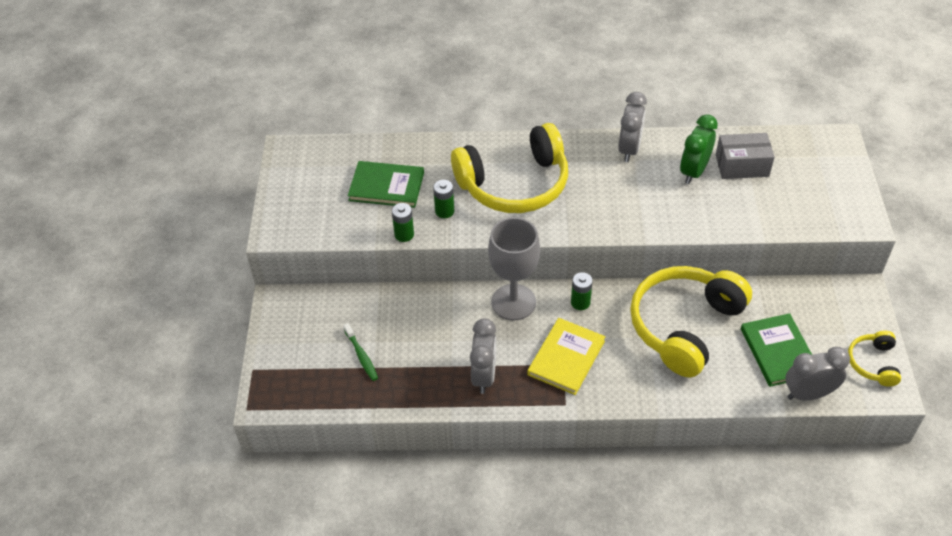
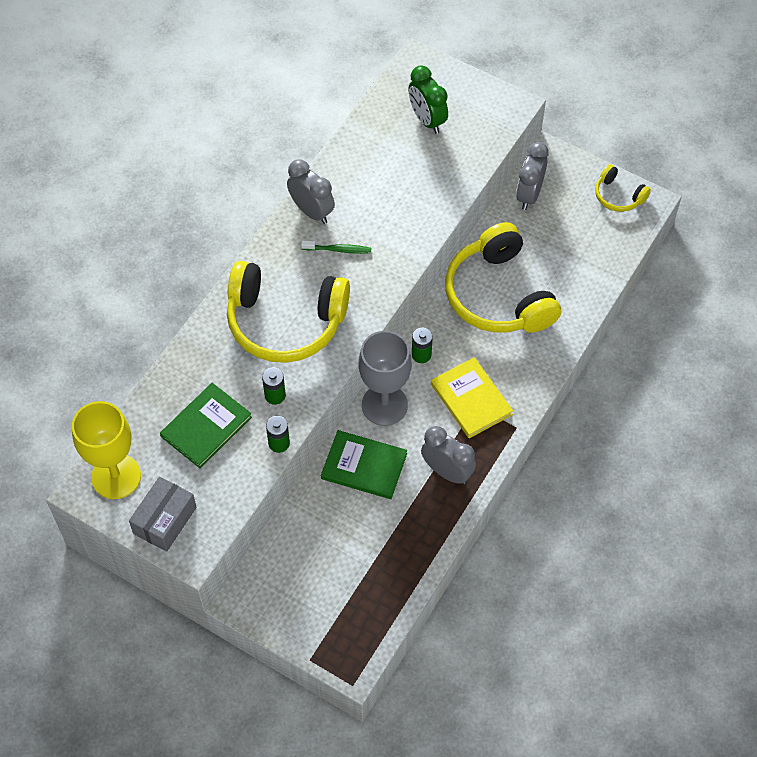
camera: 60 degrees left, 10 degrees up
(309, 160) = (116, 476): none -> yellow goblet
(361, 356) = (358, 558): green toothbrush -> green toothbrush (338, 250)
(514, 184) = (285, 322): yellow headphones -> yellow headphones turned 90 degrees clockwise
(694, 172) = (374, 182): green clock -> green clock (427, 120)
(742, 165) = (394, 144): grey box -> grey box (165, 520)
(778, 351) = (566, 248): green book -> green book (364, 466)
(808, 394) = (617, 255): grey clock -> grey clock (529, 195)

